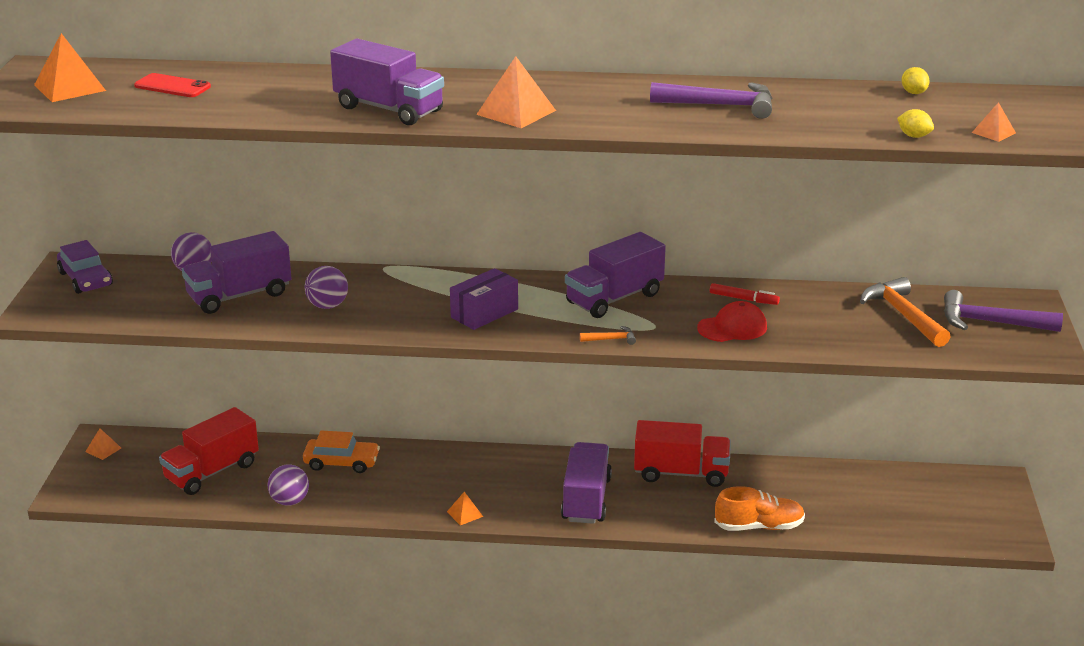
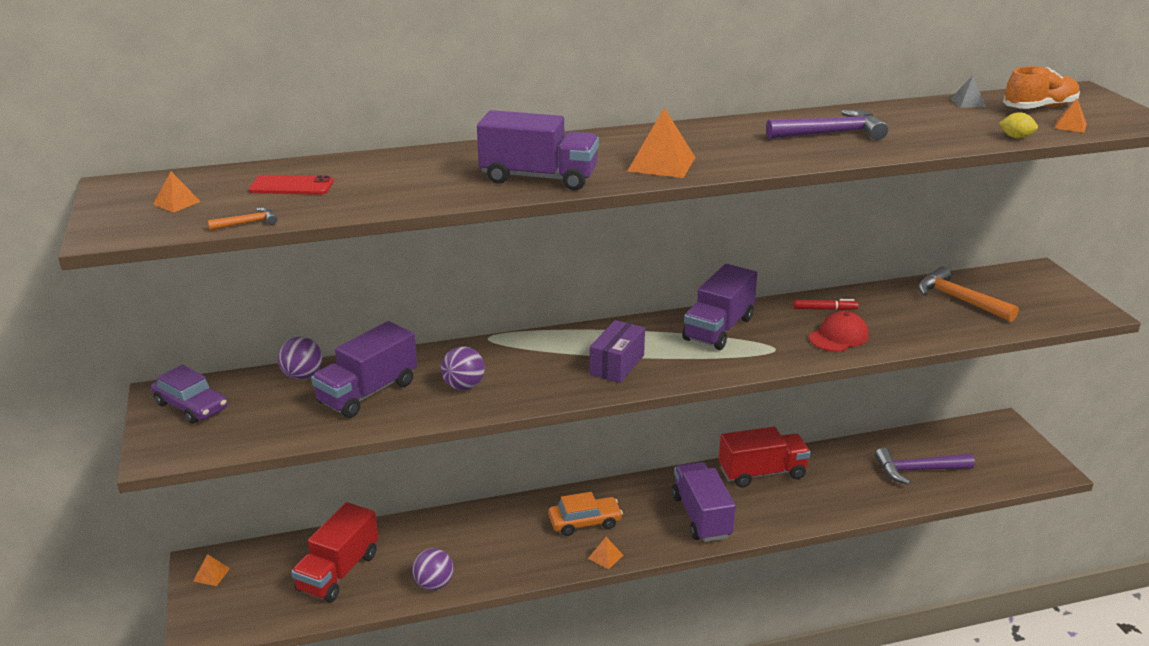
camera: 20 degrees left, 0 degrees up
(70, 87) = (177, 203): orange pyramid -> orange pyramid, size x0.54
(341, 462) = (460, 532): orange car -> orange car (585, 522)
(611, 339) = (749, 367): orange hammer -> orange hammer (248, 223)
(759, 526) = (857, 507): orange shoe -> orange shoe (1039, 108)
(913, 93) = (967, 102): yellow lemon -> grey pyramid
(990, 322) = (1027, 293): purple hammer -> purple hammer (917, 470)

